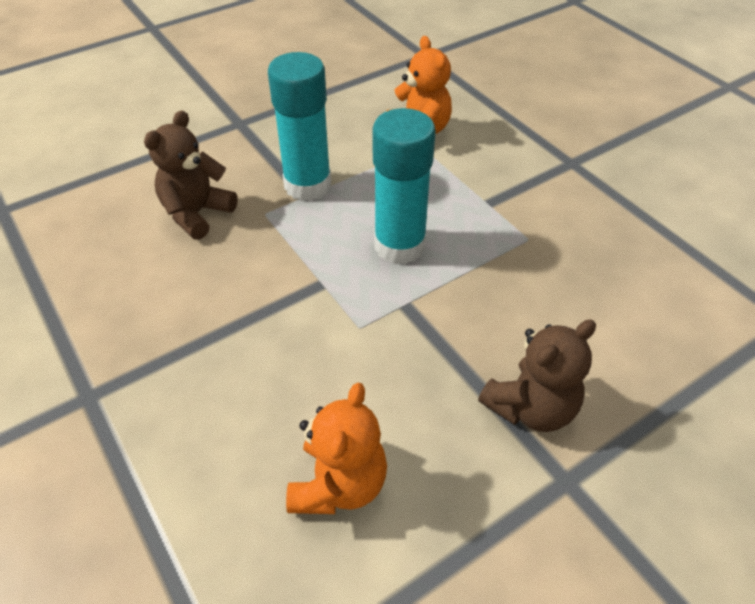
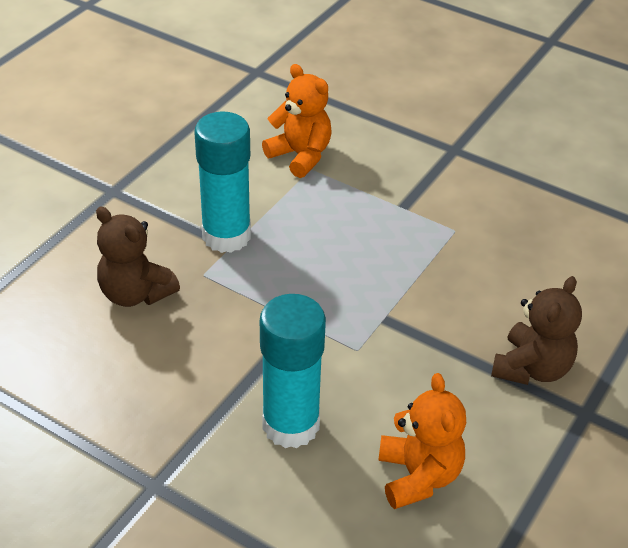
camera: 25 degrees left, 5 degrees down
(197, 213) = (135, 293): brown teddy bear -> brown teddy bear turned 60 degrees counterclockwise
(399, 246) = (348, 268): turquoise glue stick -> turquoise glue stick (291, 425)

